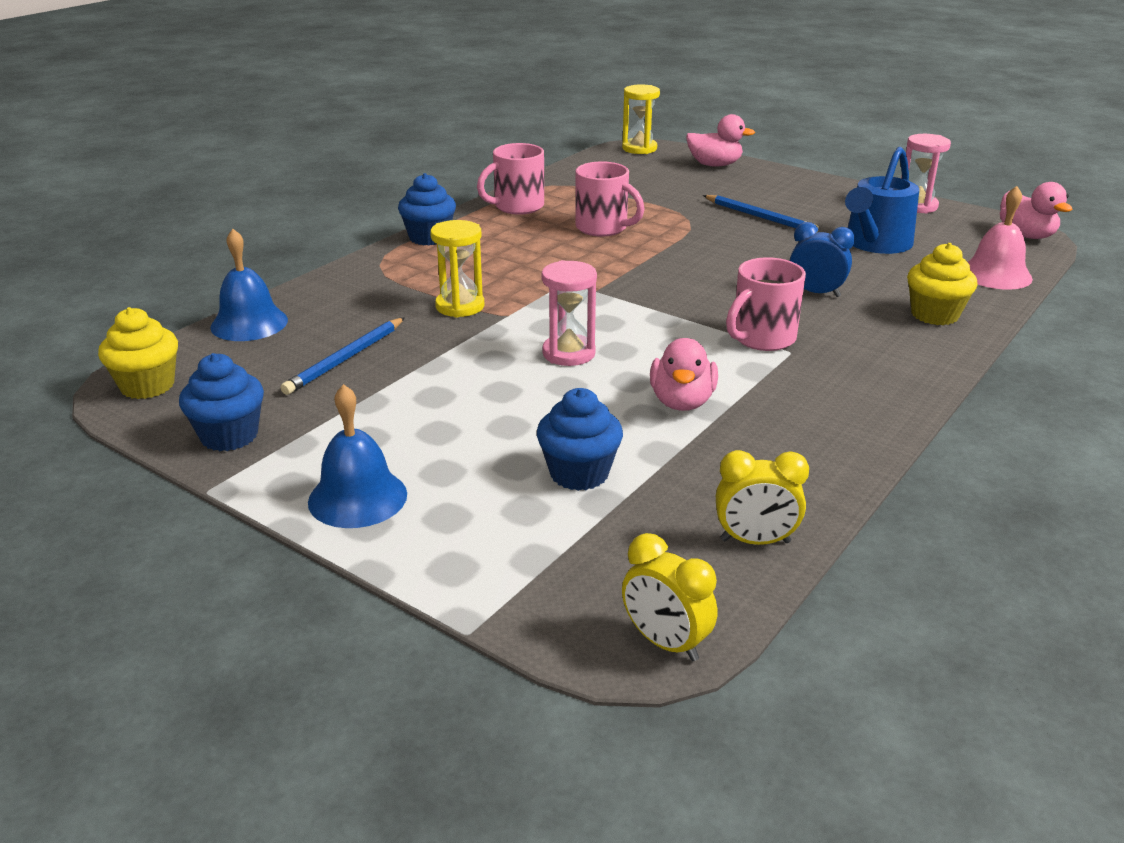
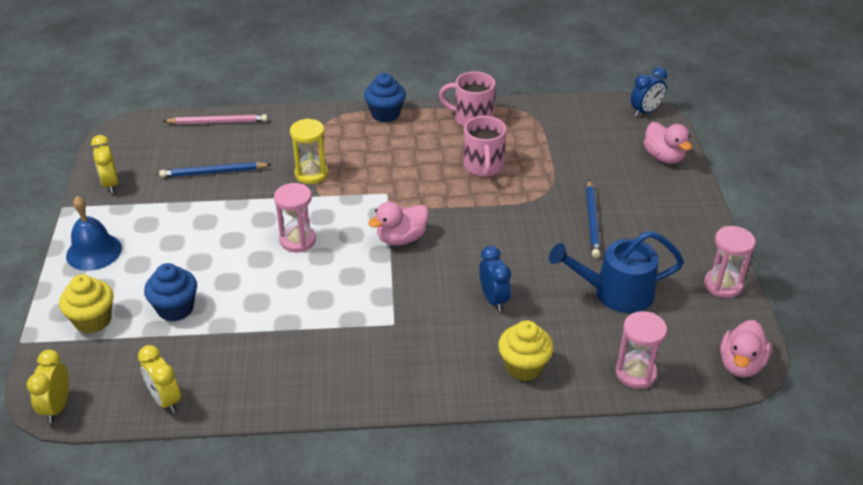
camera: 50 degrees right, 10 degrees up
(147, 386) = (130, 134): yellow cupcake -> yellow cupcake (93, 320)
(229, 436) = (110, 184): blue cupcake -> yellow clock
(249, 323) = (218, 122): blue bell -> pink pencil
(639, 148) = (645, 111): yellow hourglass -> blue clock
(682, 402) = (285, 309): pink duck -> pink duck (401, 238)
(762, 338) = (398, 304): pink mug -> none
(995, 274) = (635, 373): pink bell -> pink hourglass

